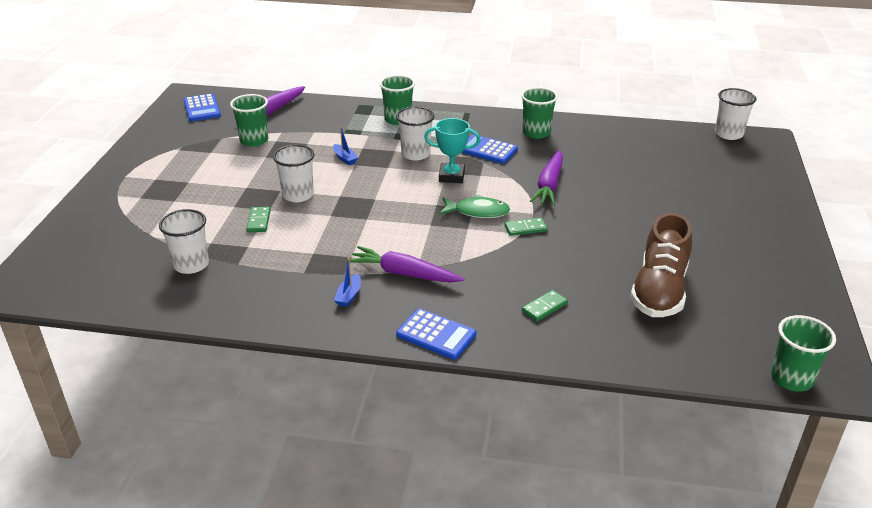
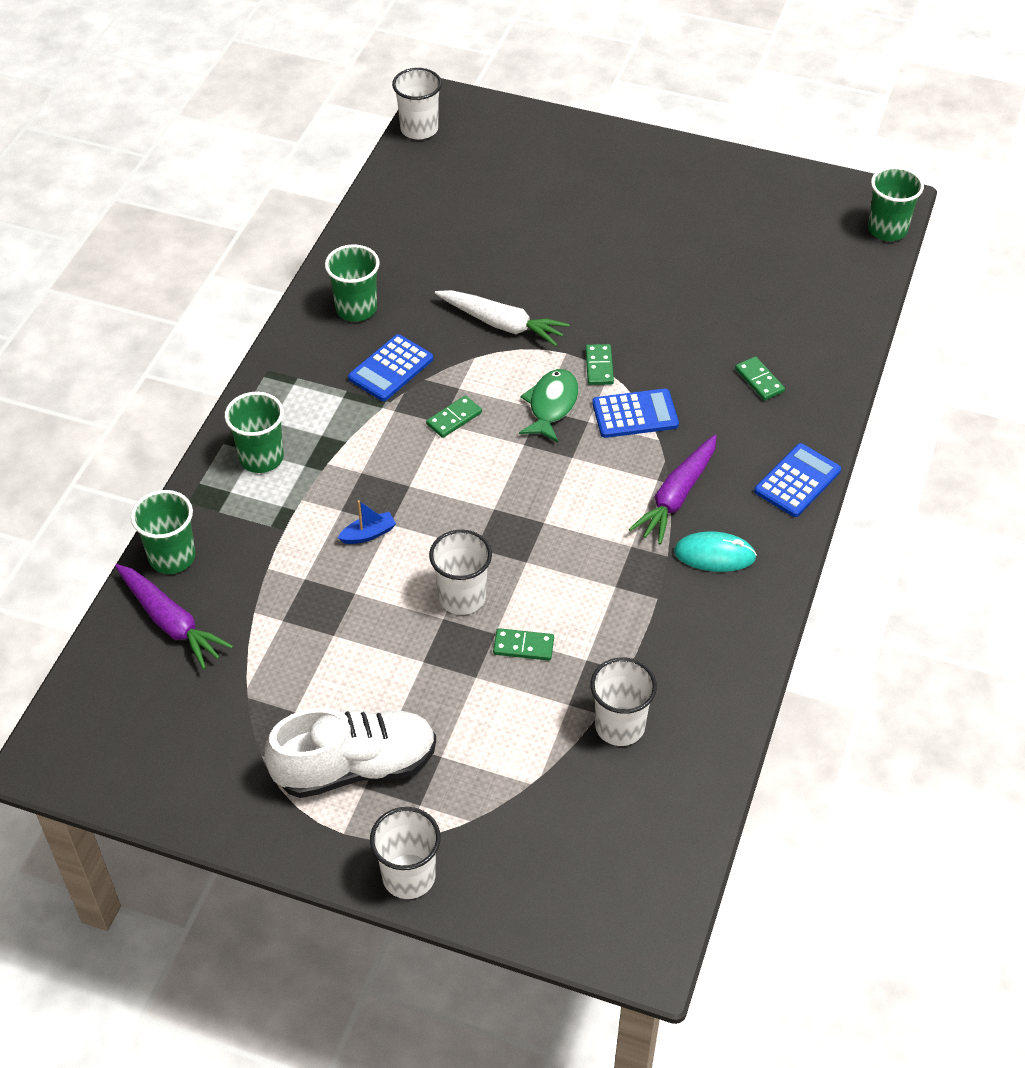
camera: 80 degrees left, 15 degrees up
(170, 174) = (355, 767): none -> white shoe
(202, 108) = (120, 729): blue calculator -> blue calculator (635, 414)
(254, 140) = (271, 650): green cup -> green cup (172, 557)
(349, 296) = (714, 555): blue boat -> turquoise mouse
(415, 154) = (379, 449): white cup -> white cup (408, 876)
(451, 176) = (454, 418): turquoise trophy -> green domino
(549, 185) = (501, 324): purple carrot -> white carrot
(659, 291) = (742, 282): brown shoe -> none

